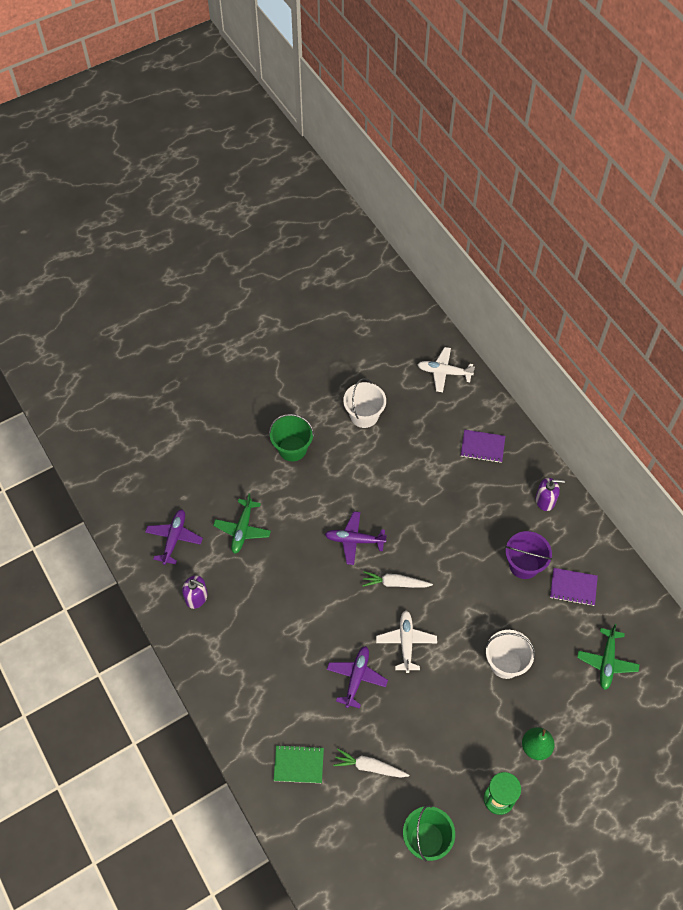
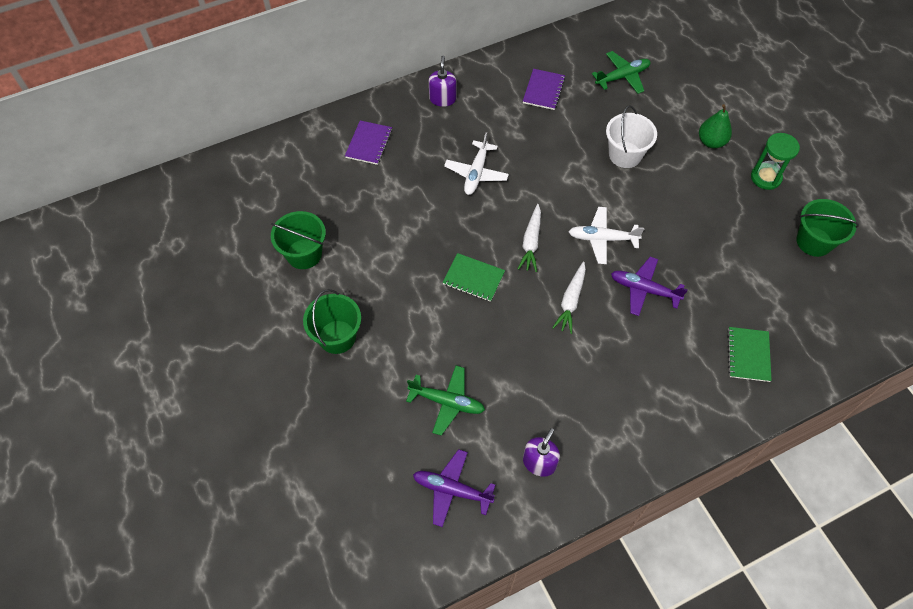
camera: 85 degrees left, 0 degrees up
(354, 540) = (473, 278): purple plane -> green notebook
(364, 415) = (304, 254): white bucket -> green bucket
(369, 767) = (744, 285): white carrot -> white carrot (571, 301)
(444, 372) = (261, 168): white plane -> white plane (476, 173)
(524, 565) = (516, 126): purple bucket -> none
(607, 662) = (622, 77): green plane -> green plane turned 45 degrees counterclockwise

